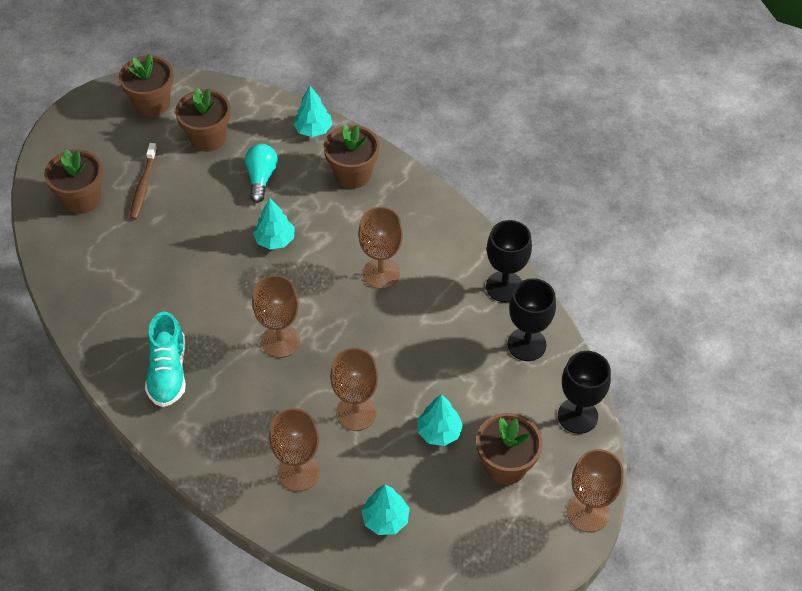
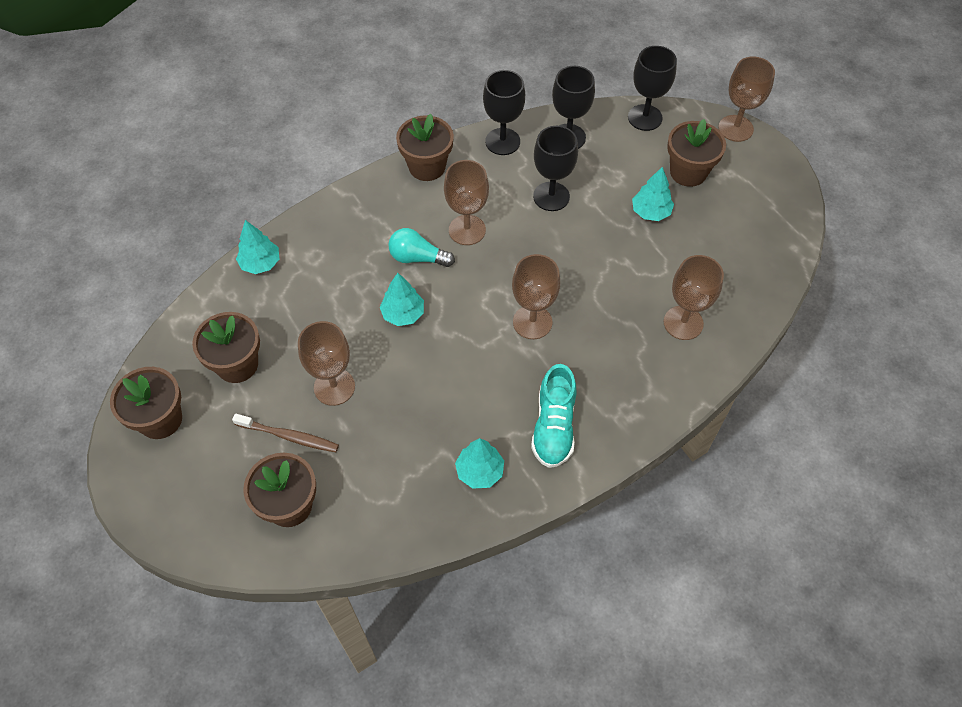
camera: 80 degrees left, 5 degrees up
(168, 372) = (553, 427): turquoise shoe -> turquoise shoe turned 90 degrees clockwise
(261, 178) = (314, 318): turquoise light bulb -> turquoise light bulb (417, 258)
(353, 174) = (334, 236): brown flower pot -> brown flower pot (427, 167)
(356, 413) = (623, 270): brown goblet -> brown goblet (334, 387)
(385, 519) = (735, 263): turquoise tree -> turquoise tree (479, 471)
(440, 338) = (551, 196): none -> black goblet

